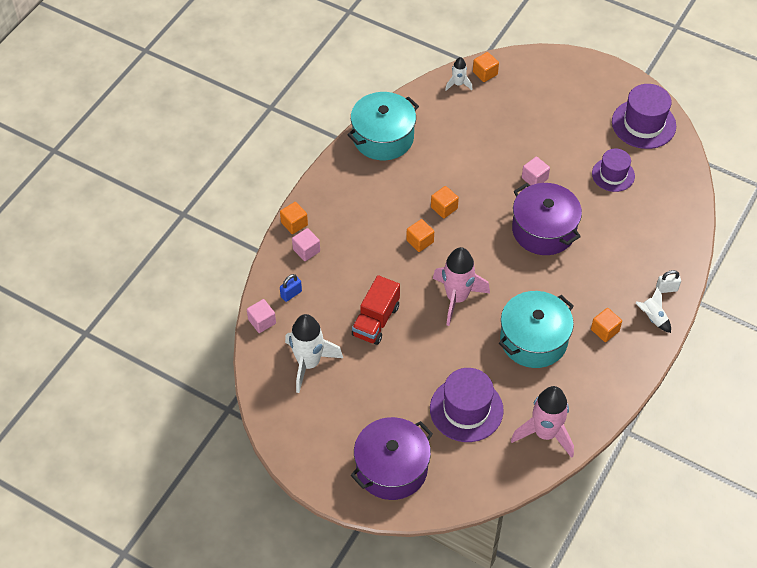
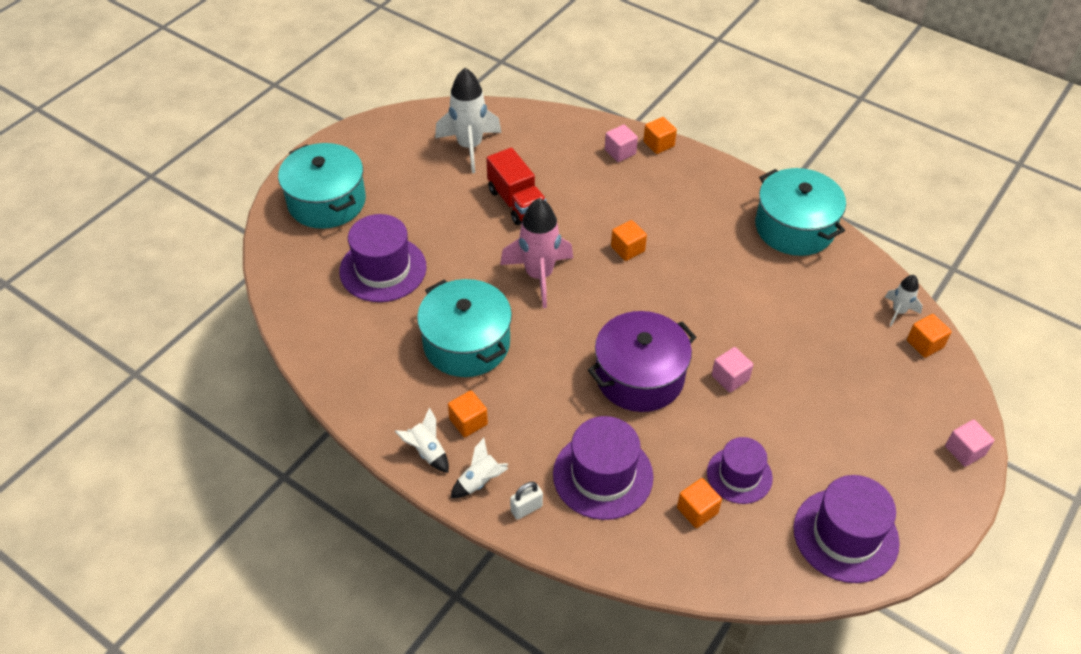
camera: 95 degrees right, 5 degrees down
(262, 321) = (528, 115): pink cube -> pink cube (964, 451)
(291, 294) = (561, 138): blue padlock -> none
(376, 321) = (516, 202): red truck -> red truck turned 150 degrees counterclockwise
(391, 468) = (327, 201): purple pot -> turquoise pot
(444, 208) = (679, 276): orange cube -> orange cube (697, 510)
(545, 433) = (332, 338): pink rocket -> none
(630, 248) = (603, 475): none -> purple hat
(635, 353) = (427, 451): none -> white rocket
(666, 289) = (526, 508): white padlock -> white padlock turned 60 degrees clockwise

